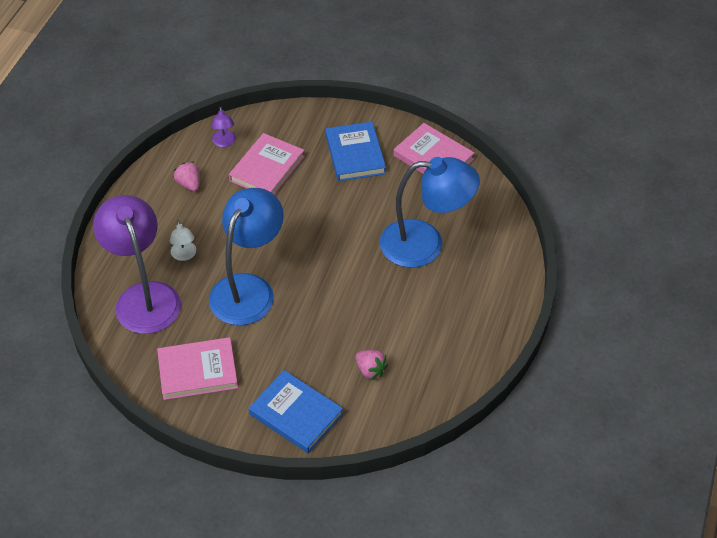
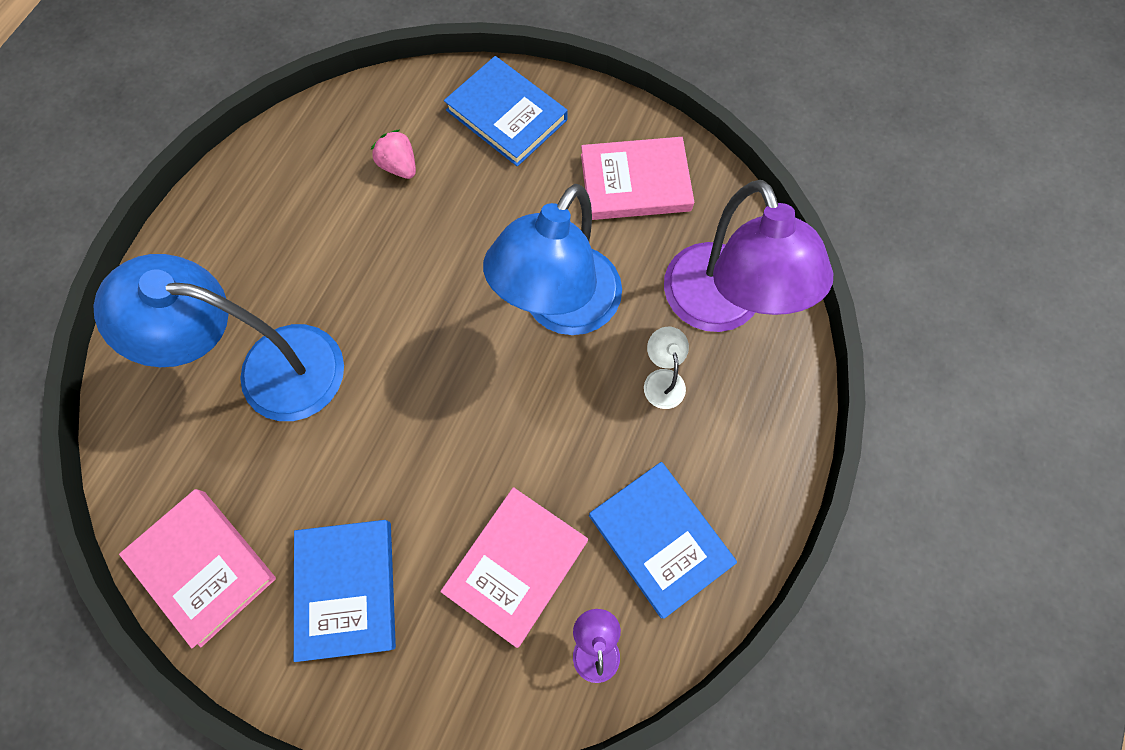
camera: 175 degrees left, 20 degrees up
(189, 184) = (660, 538): pink strawberry -> blue book

